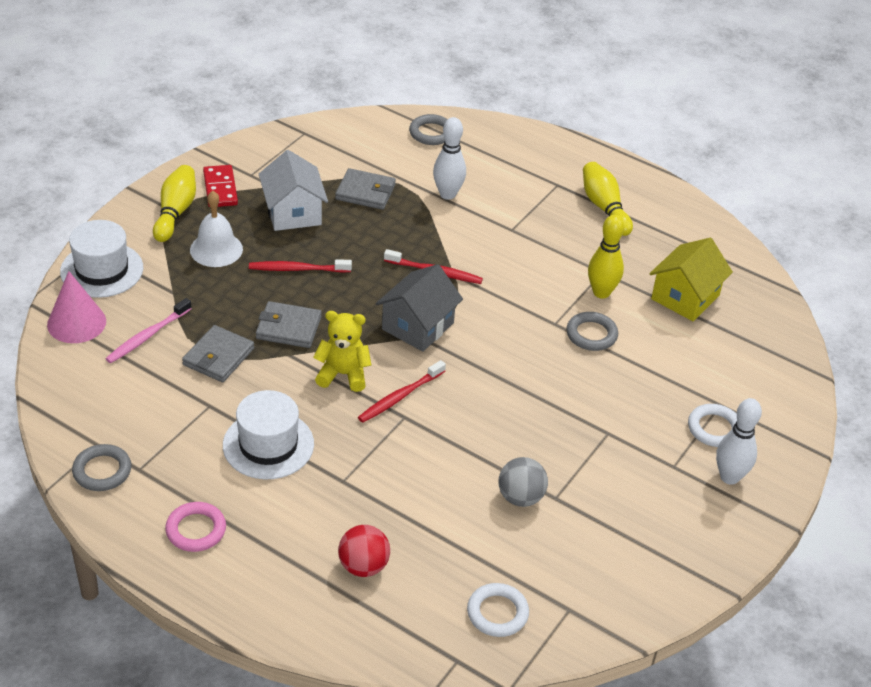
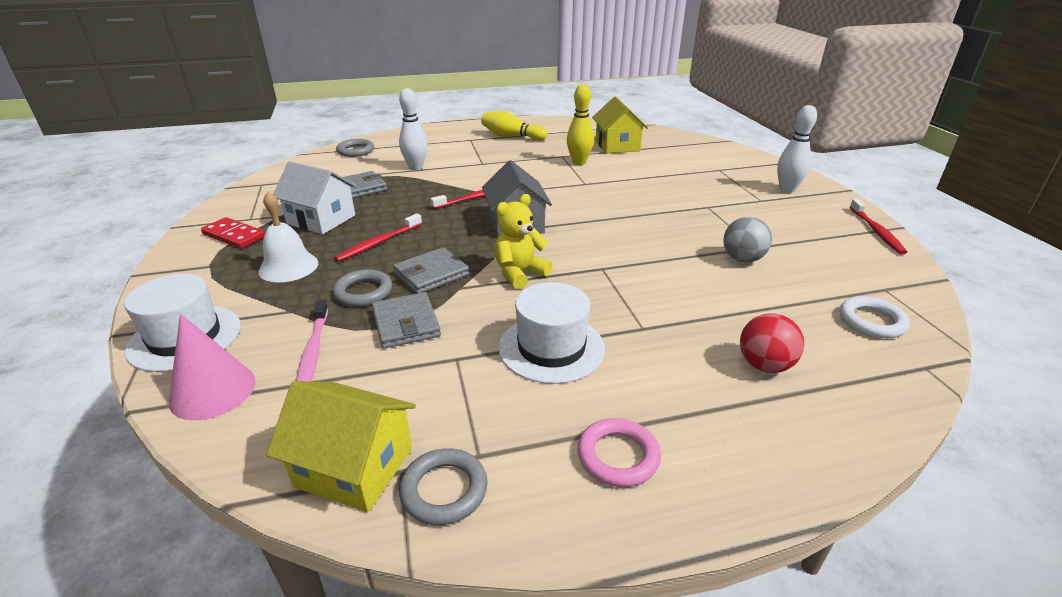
camera: 45 degrees left, 10 degrees down
(83, 425) = (354, 467): none -> yellow house
(175, 212) = (211, 266): yellow bowling pin -> none
(399, 397) = (578, 261): red toothbrush -> red toothbrush (876, 231)
(591, 334) = (611, 178): grey ring -> grey ring (363, 292)
(714, 428) = (738, 178): white ring -> none

